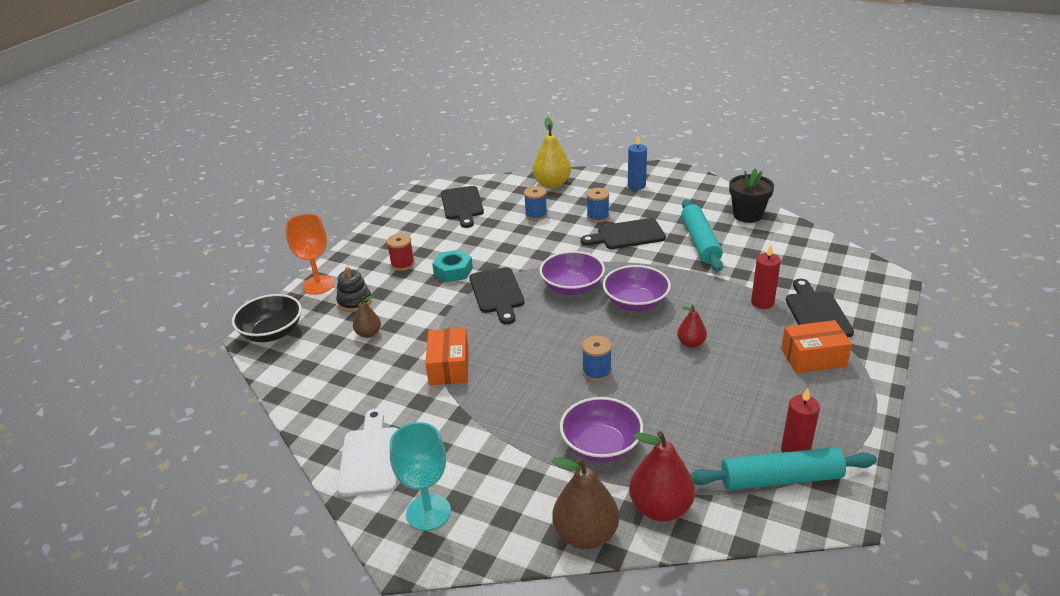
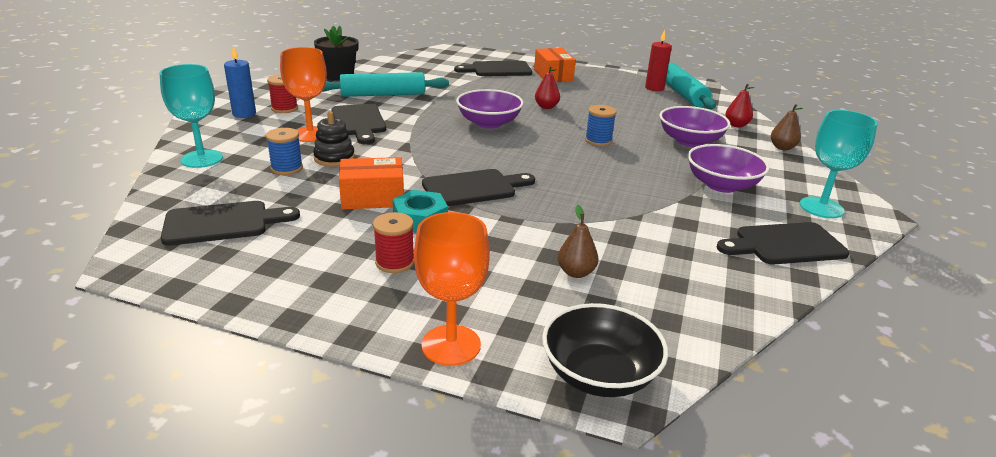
camera: 100 degrees left, 5 degrees down
(354, 302) = (500, 296): black stacking toy -> black stacking toy (334, 158)
(370, 457) = (785, 245): white cutting board -> black cutting board
(449, 367) = (621, 210): orange box -> orange box (373, 197)
(552, 184) = (202, 159): yellow pear -> turquoise goblet
(572, 287) = (462, 149): purple bowl -> purple bowl (722, 185)
(585, 534) = (782, 148): brown pear -> brown pear, size x0.56
(598, 217) = (310, 134): blue spool -> orange goblet
(652, 200) = (284, 108): none -> red spool
(660, 508) = (736, 125): red pear -> red pear, size x0.56
(762, 302) = (485, 82): red candle -> none

